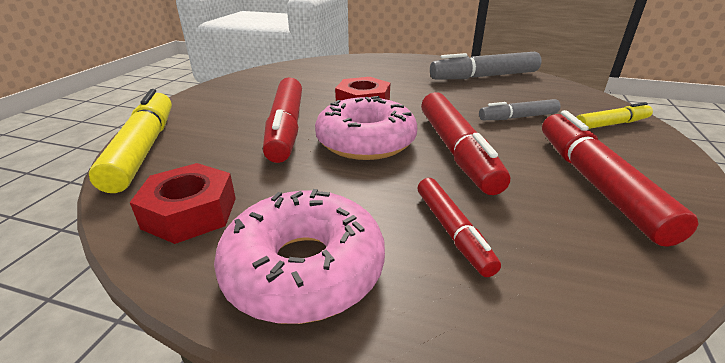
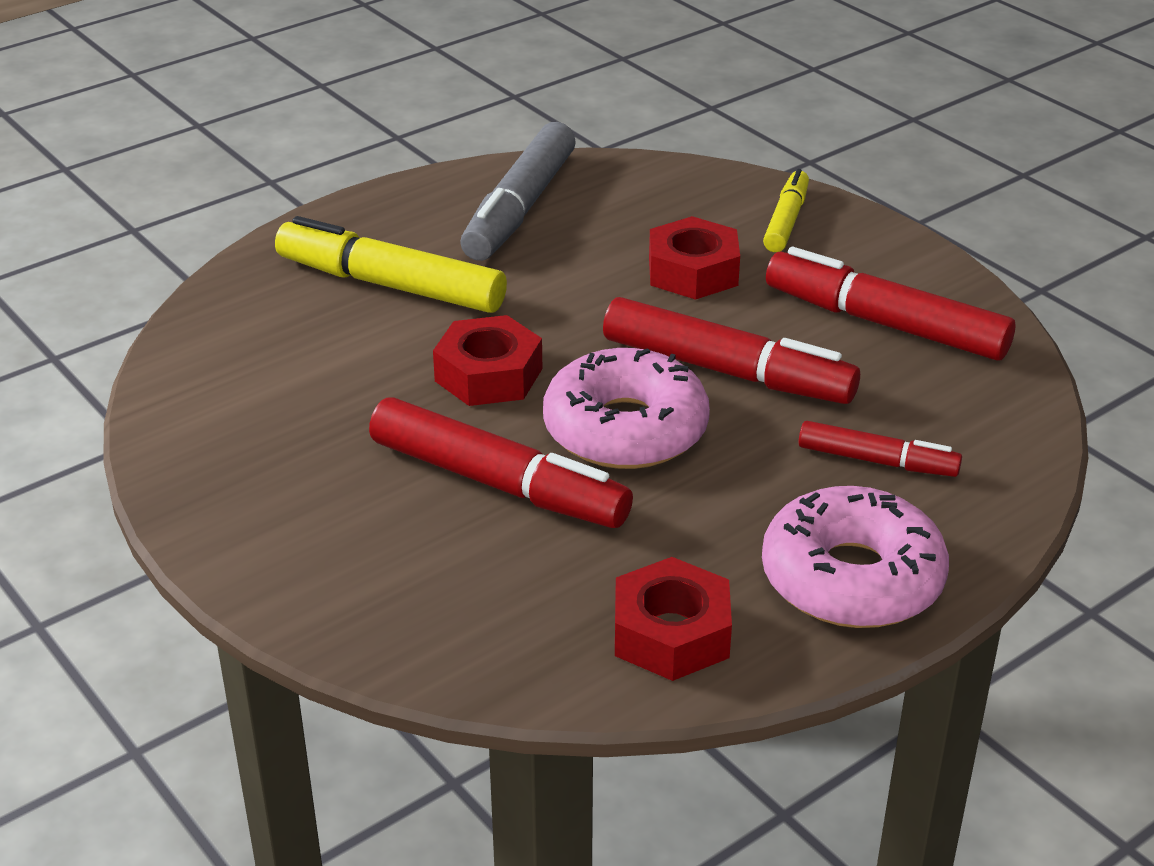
camera: 55 degrees left, 5 degrees up
(143, 149) = (421, 647): yellow marker -> yellow marker (391, 285)
(518, 117) = (693, 271): grey marker -> red nut

